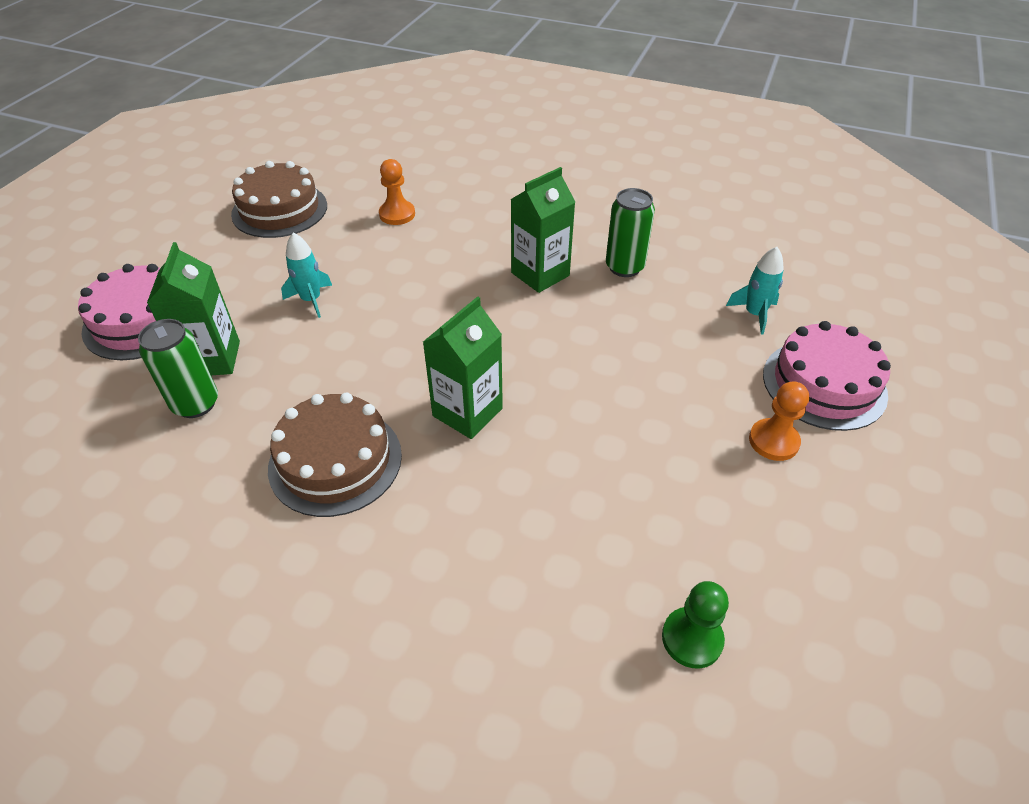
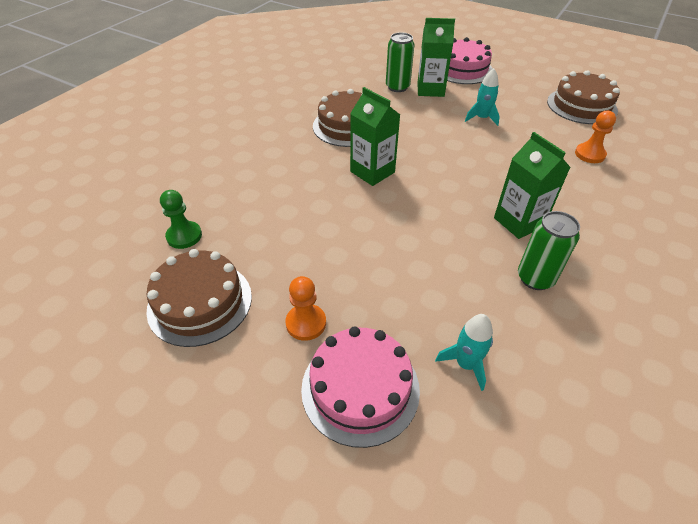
camera: 100 degrees right, 0 degrees up
(803, 565) = (200, 302): none -> brown cake

